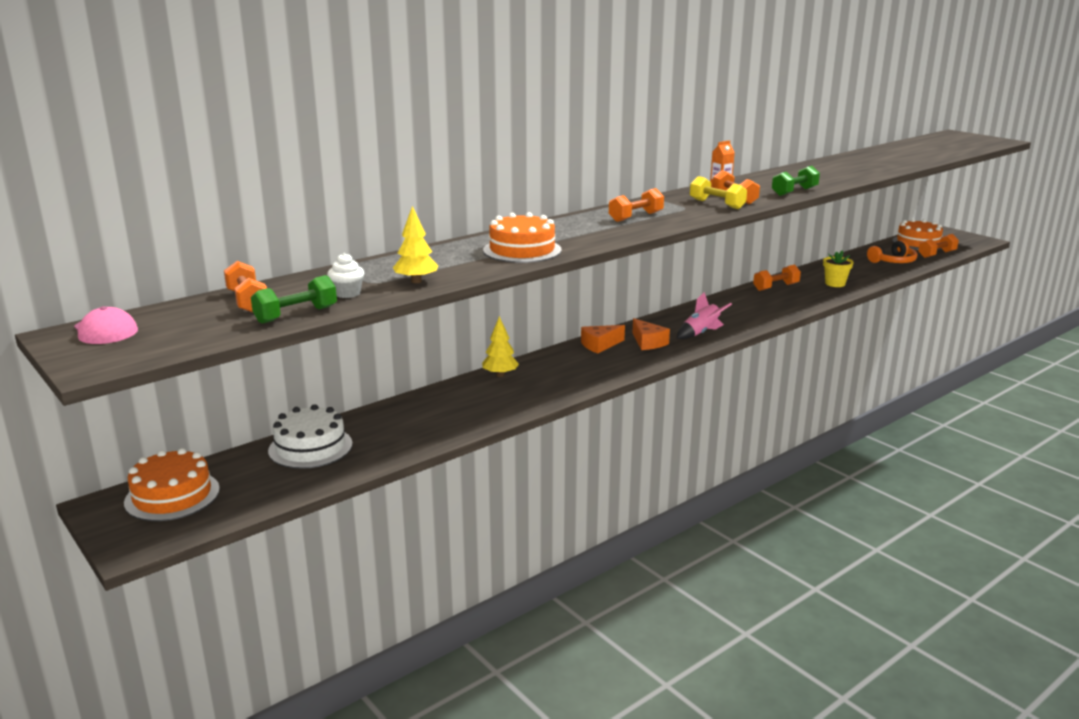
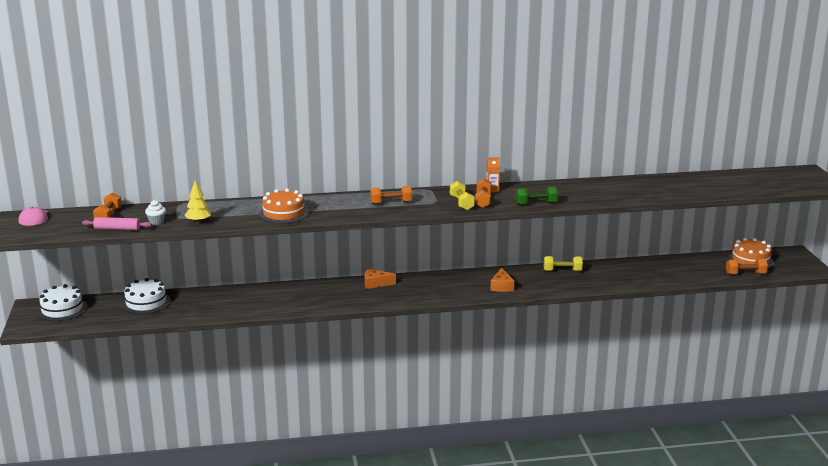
camera: 30 degrees right, 0 degrees up
(172, 495) = (62, 309): orange cake -> white cake
(296, 315) = (117, 229): green dumbbell -> pink rolling pin
(500, 375) = (291, 287): yellow tree -> none
(648, 342) = (407, 289): orange cheese -> orange cheese (501, 286)
(701, 333) = (451, 292): pink rocket -> none
(776, 287) = (562, 271): orange dumbbell -> yellow dumbbell
(835, 284) = (612, 279): yellow flower pot -> none
(893, 261) = (695, 271): orange headphones -> none

